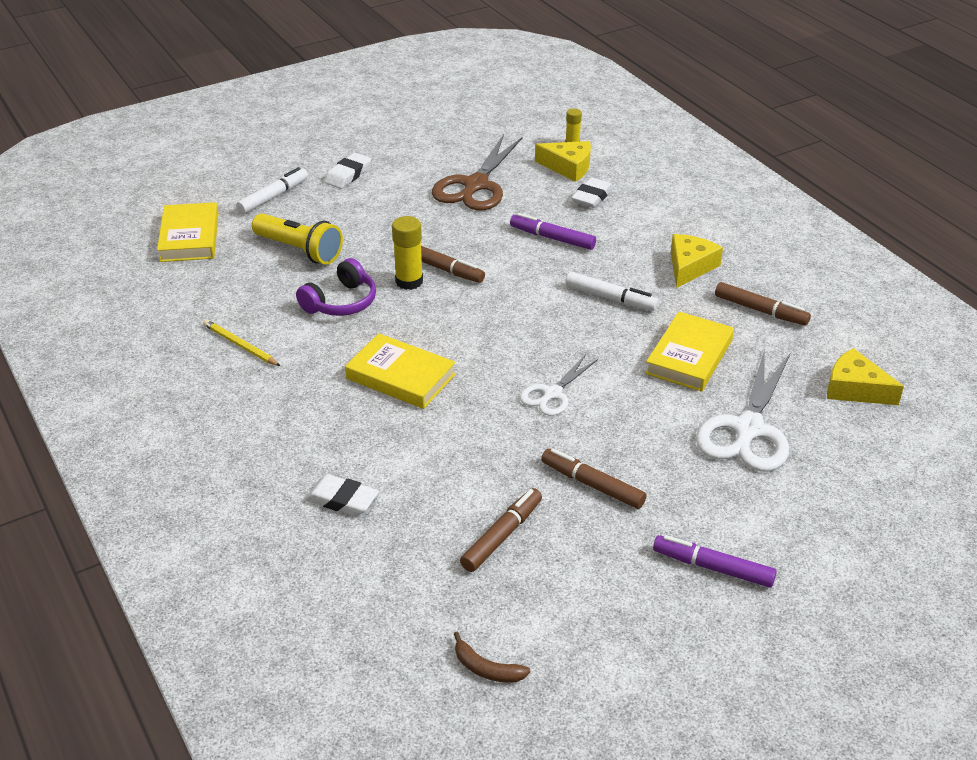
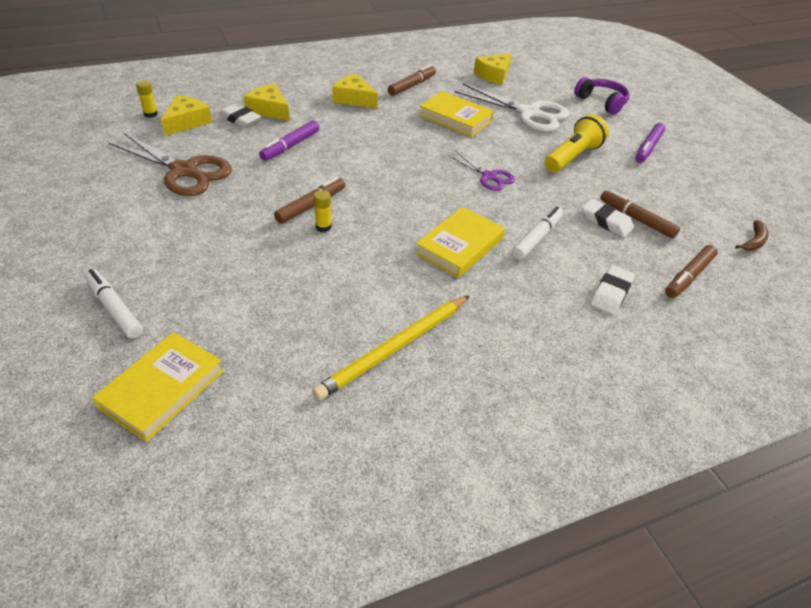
camera: 85 degrees left, 5 degrees up
(189, 237) = (162, 389): yellow book -> yellow book turned 60 degrees counterclockwise
(240, 345) = (394, 348): yellow pencil -> yellow pencil, size x1.77
(299, 250) = (238, 294): yellow flashlight -> yellow flashlight (572, 157)
(341, 302) = (342, 272): purple headphones -> purple headphones (601, 102)
(348, 174) = (106, 247): white eraser -> white eraser (606, 221)
(409, 281) = (323, 227): yellow glue stick -> yellow glue stick, size x0.61
(552, 394) = (489, 177): white scissors -> purple scissors
(592, 485) = (583, 176): brown marker -> brown marker (688, 276)
(610, 298) = (381, 135): white marker -> white marker (537, 238)
(624, 211) = (269, 110): none -> yellow cheese

